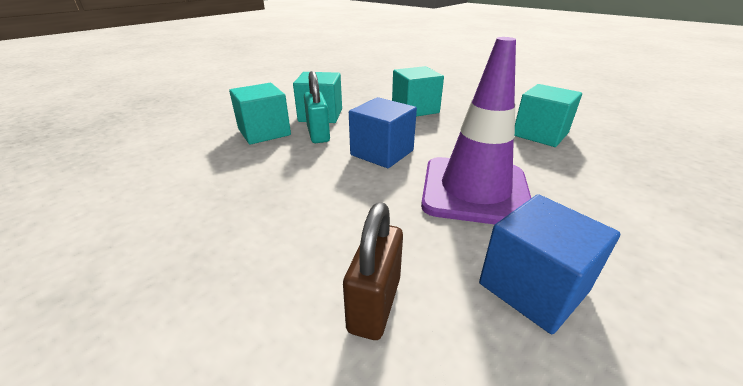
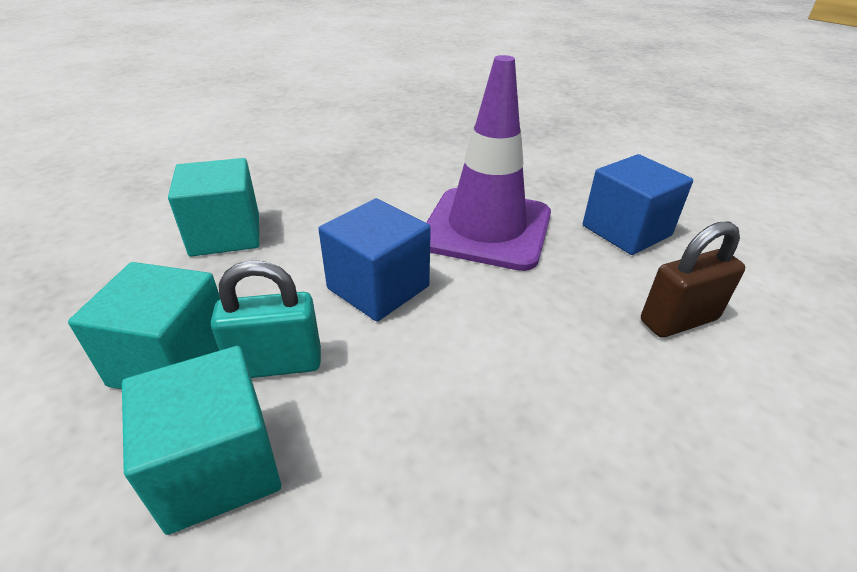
camera: 85 degrees left, 5 degrees up
(374, 304) = (678, 320): brown padlock -> brown padlock turned 45 degrees counterclockwise
(540, 134) = (365, 159): turquoise cube -> none

